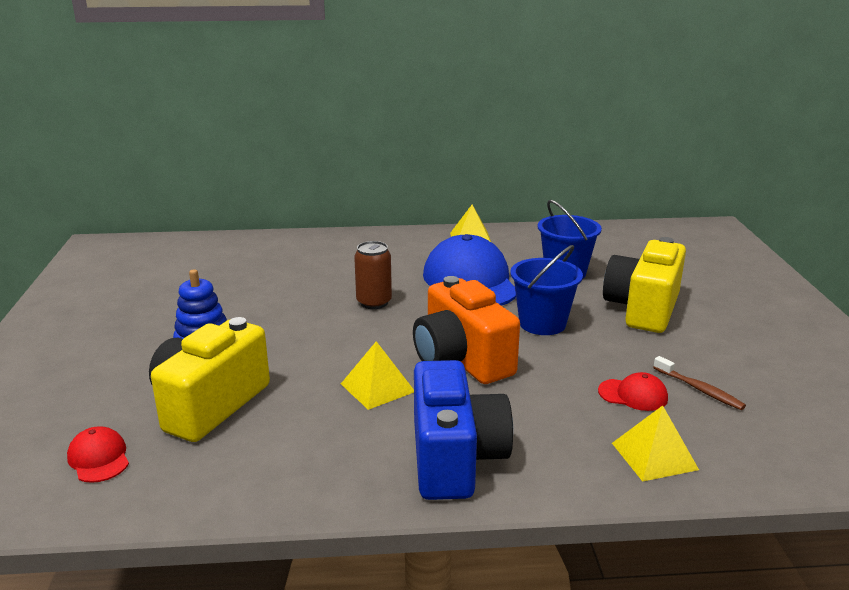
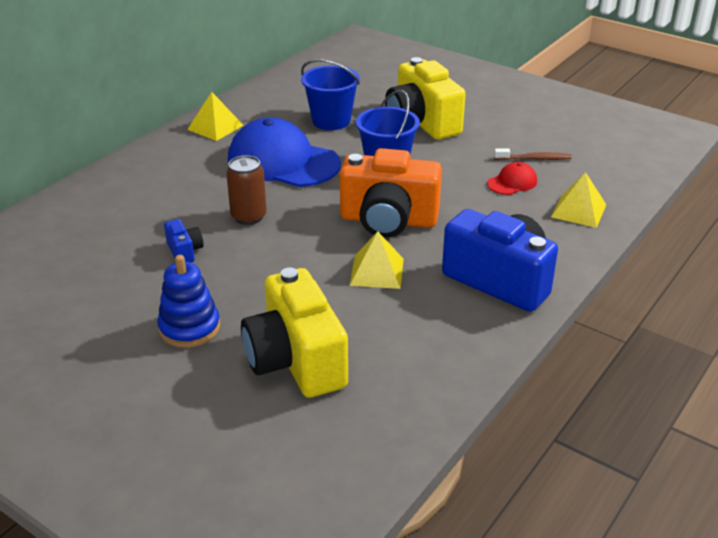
camera: 50 degrees left, 10 degrees up
(99, 458) = (304, 447): red cap -> none
(295, 301) = (184, 251): none -> blue camera

